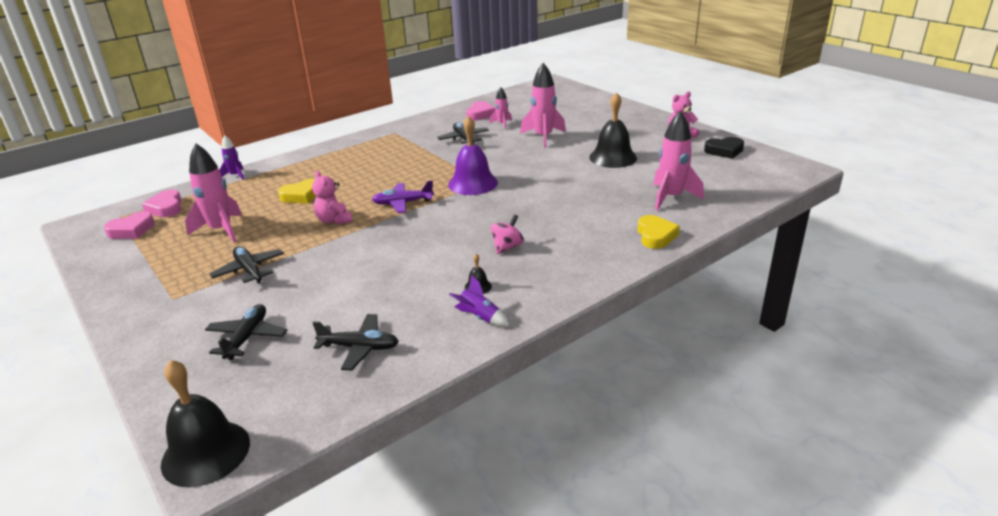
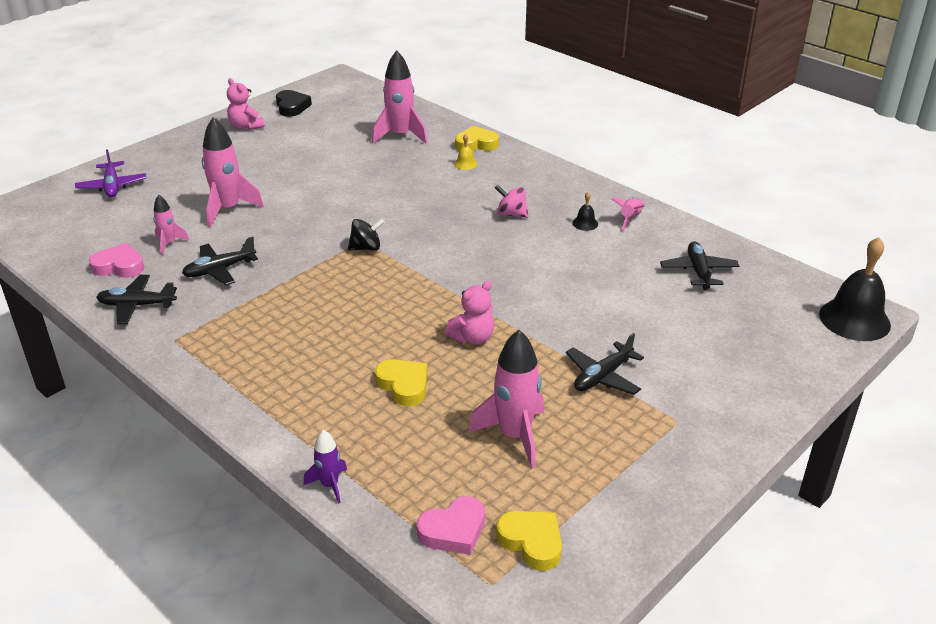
camera: 100 degrees left, 5 degrees up
(132, 230) = (531, 542): pink heart -> yellow heart
(247, 337) = (716, 340): black plane -> black plane (137, 305)
(403, 203) = (421, 292): purple plane -> purple plane (112, 186)
(473, 183) = (366, 248): purple bell -> black spinning top
(479, 317) = (630, 218): purple rocket -> pink rocket
(611, 228) = (465, 164): none -> yellow bell
(613, 157) = (300, 164): black bell -> none

